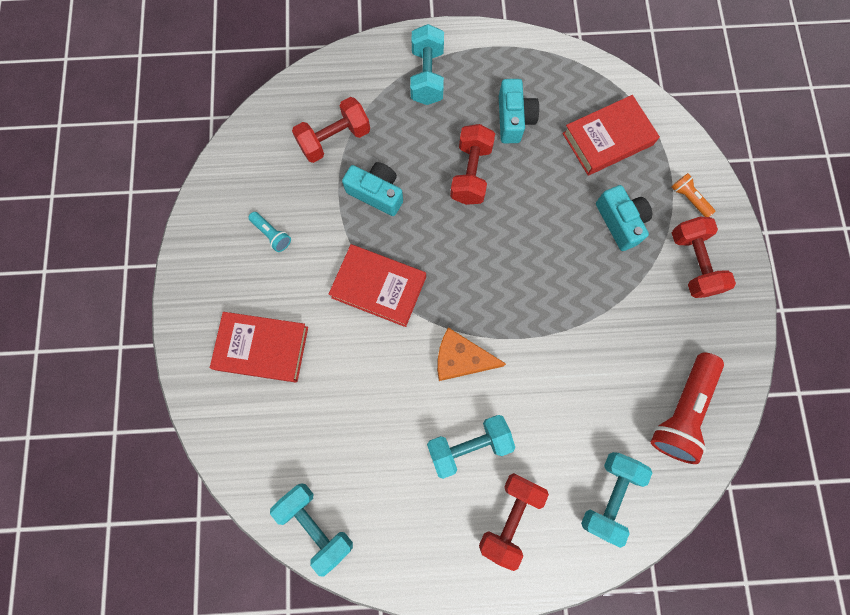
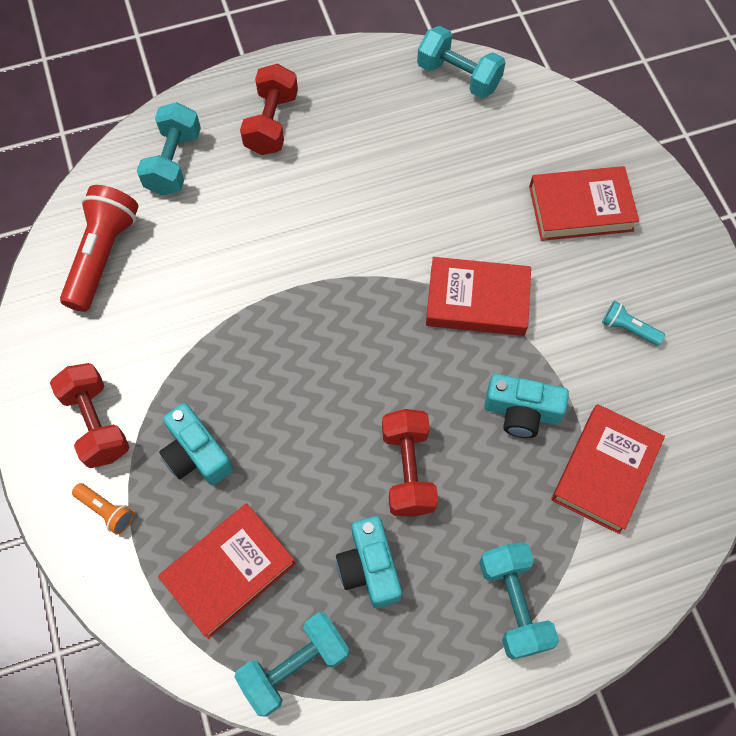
camera: 165 degrees right, 10 degrees down
(334, 139) = (605, 471): red dumbbell -> red book
(460, 359) = (359, 249): orange cheese -> none
(468, 445) = (328, 172): turquoise dumbbell -> turquoise dumbbell (295, 666)

